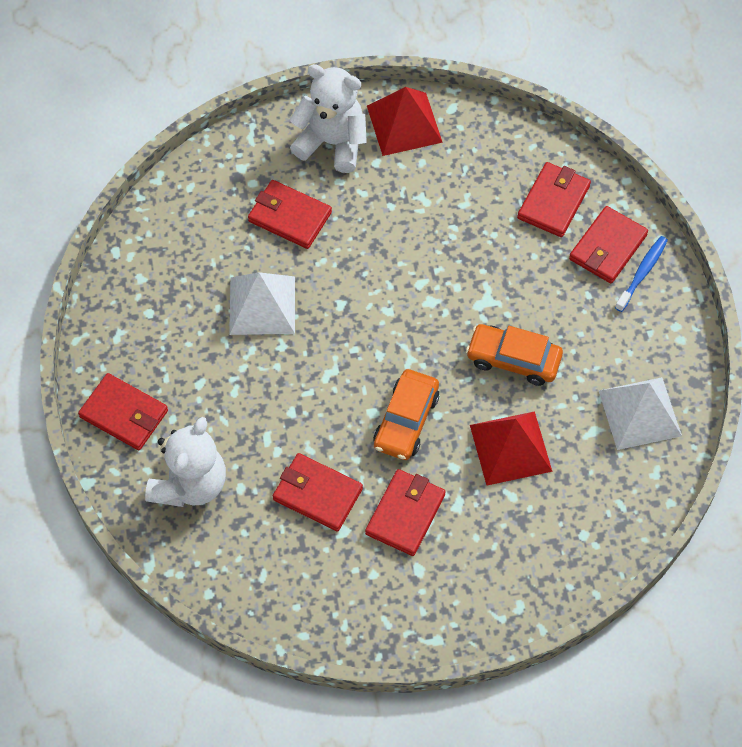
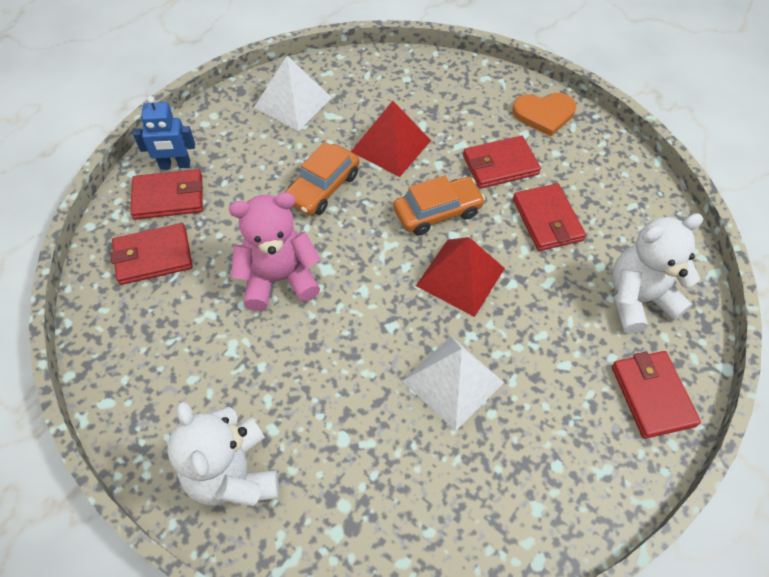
camera: 135 degrees left, 5 degrees down
(289, 217) = (349, 437): red wallet -> none
(404, 124) = (158, 428): red pyramid -> red pyramid (460, 276)
(424, 611) = (544, 114): none -> orange heart
(452, 265) = (278, 279): none -> pink teddy bear
(513, 359) = (323, 187): orange car -> orange car turned 60 degrees clockwise
(642, 273) = (175, 165): blue toothbrush -> blue robot

